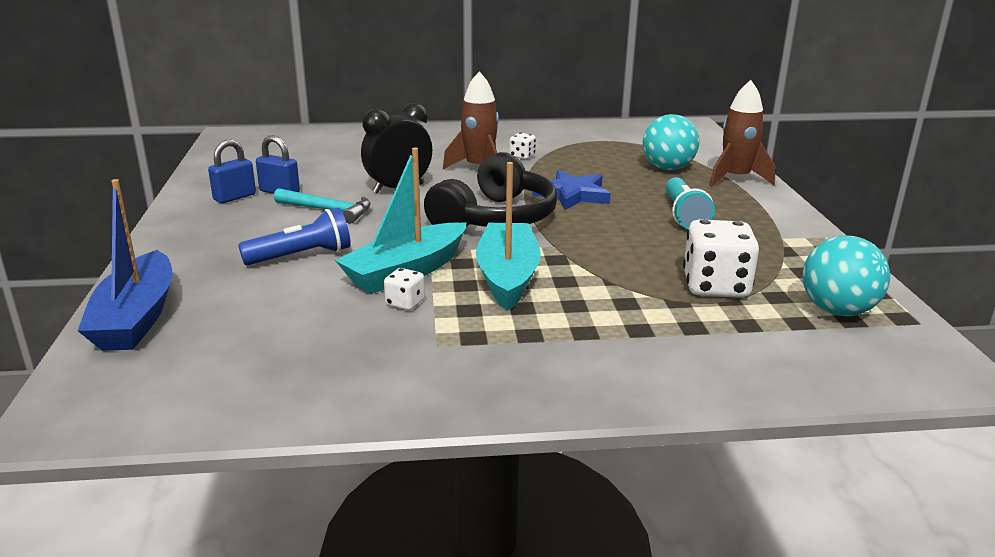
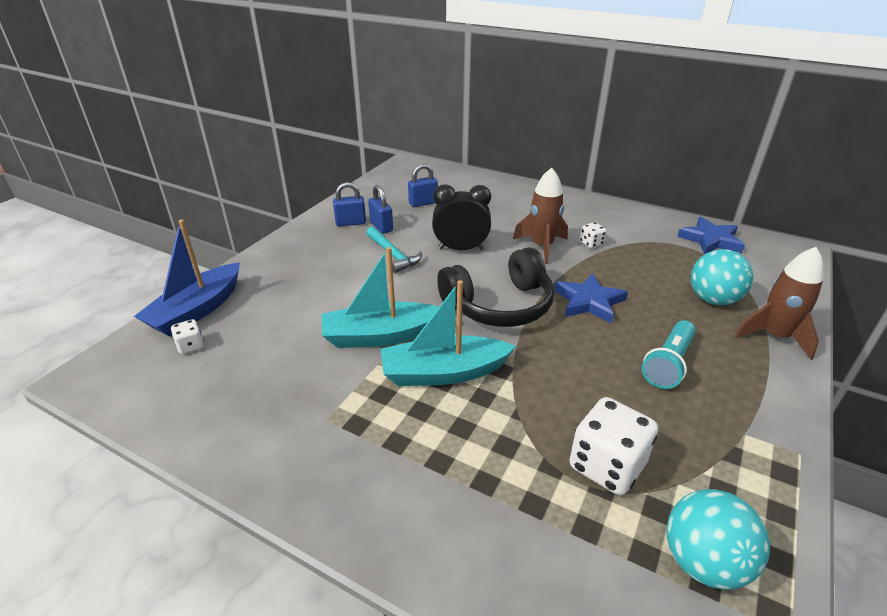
camera: 35 degrees right, 10 degrees up
(301, 256) = (333, 293): blue flashlight -> none
(302, 163) = (423, 203): none -> blue padlock
(405, 303) = (348, 367): white dice -> white dice (191, 346)
(507, 277) = (443, 372): turquoise boat -> turquoise boat turned 135 degrees counterclockwise
(619, 132) = (710, 240): none -> blue star

